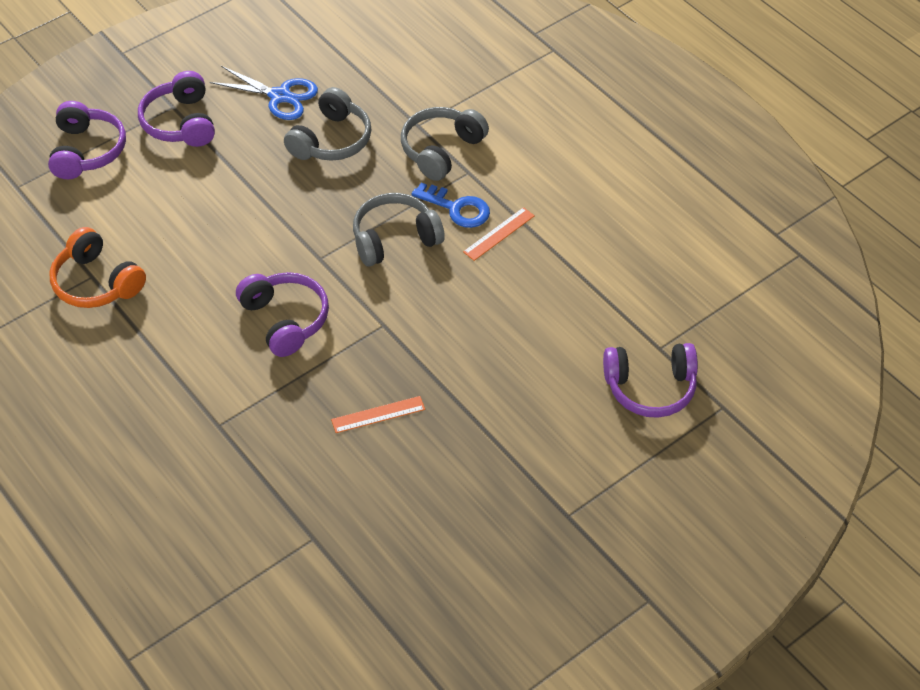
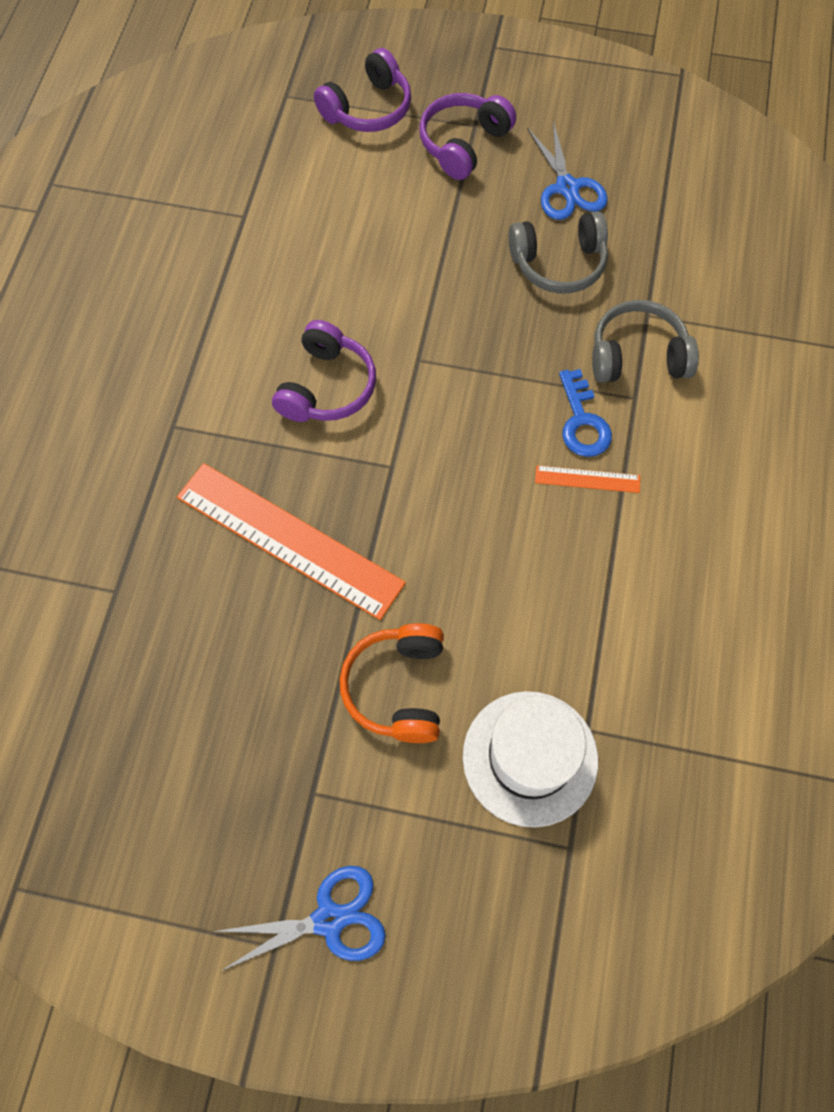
camera: 50 degrees right, 15 degrees up
(96, 282) = (240, 224): orange headphones -> orange headphones (397, 688)
(378, 414) = (289, 540): orange ruler -> orange ruler, size x2.31
(394, 239) = (497, 399): grey headphones -> none
(650, 388) = (530, 758): purple headphones -> white hat
(657, 559) = (329, 919): none -> blue scissors

